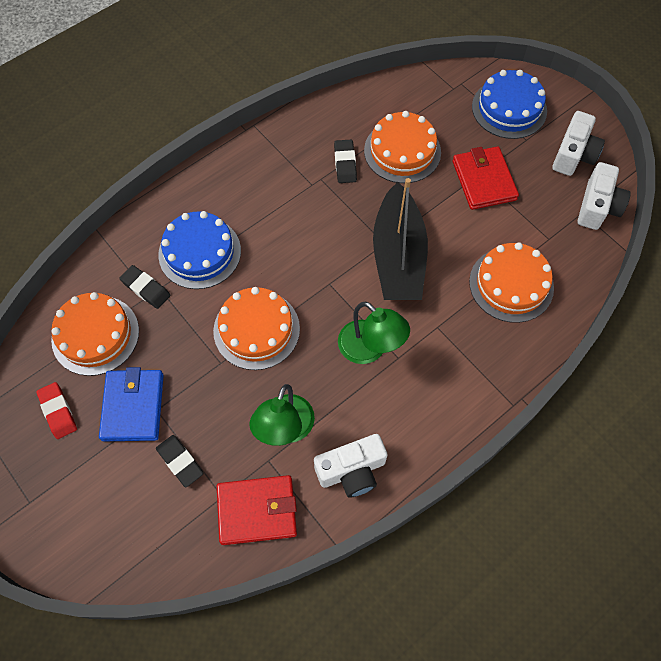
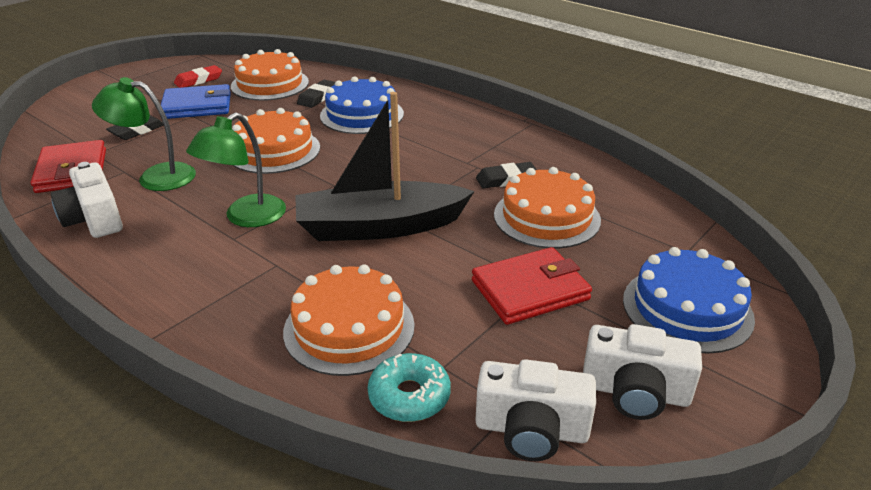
camera: 80 degrees right, 30 degrees down
(571, 258) = (409, 396): none -> turquoise donut

